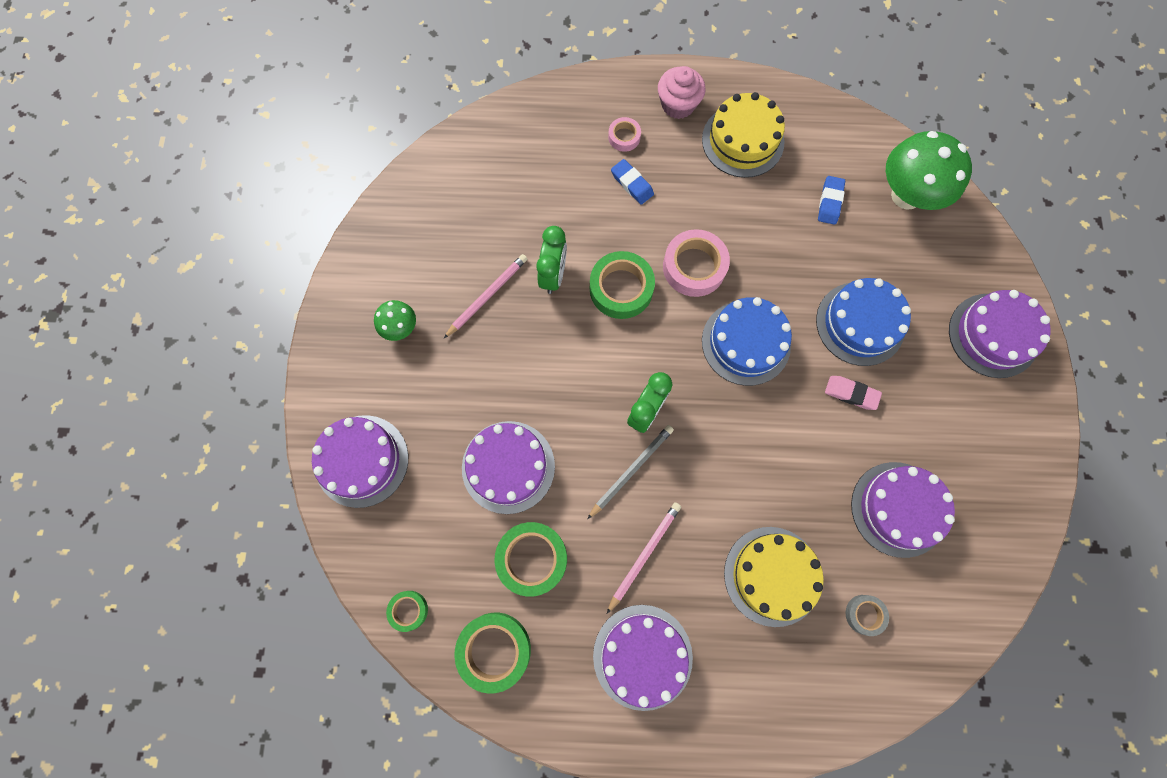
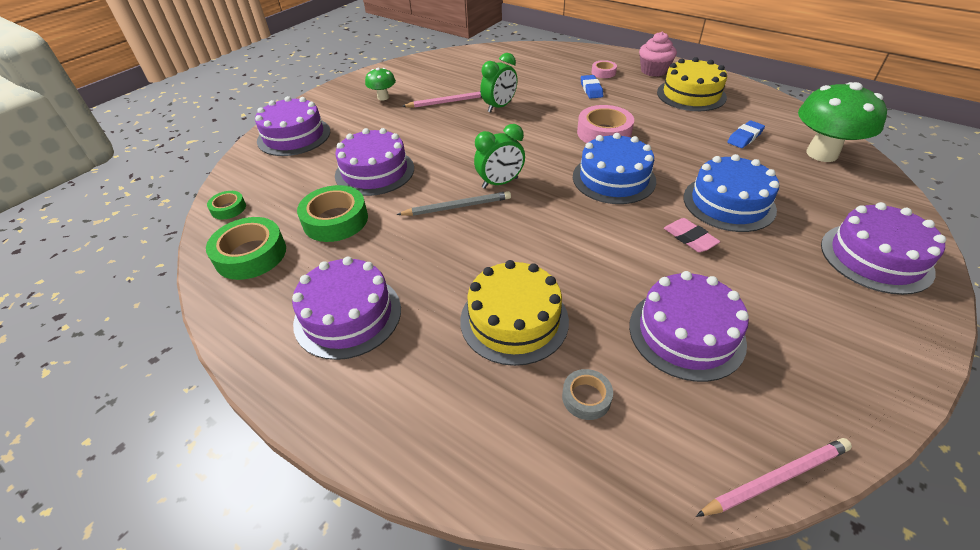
camera: 35 degrees right, 30 degrees down
(621, 289) = (540, 125): green tape -> none
(644, 555) = (417, 255): pink pencil -> pink pencil (775, 478)

